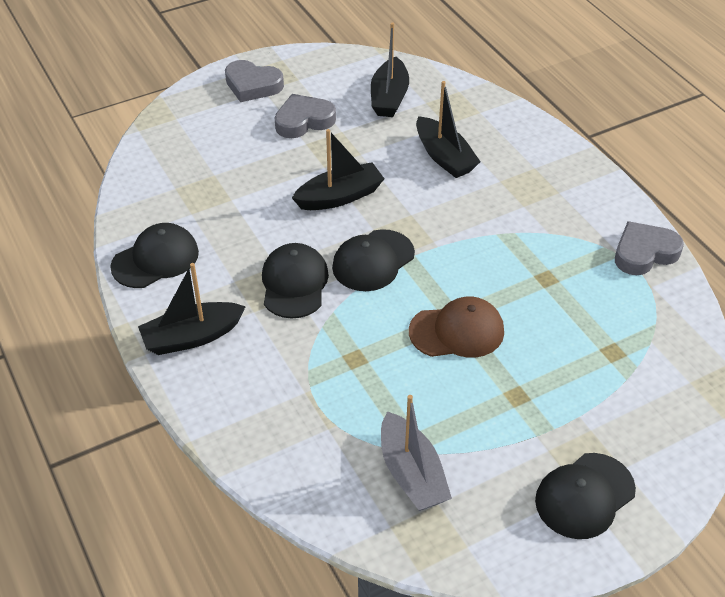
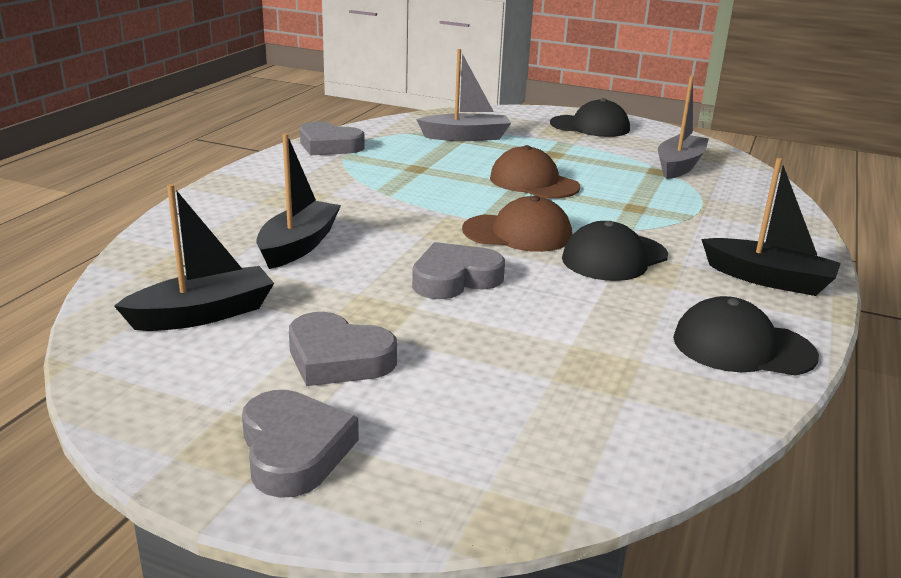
camera: 130 degrees left, 20 degrees down
(340, 197) = (455, 279): black boat -> grey heart
(373, 261) = (518, 233): black cap -> brown cap
(613, 360) = (466, 137): none -> grey boat

